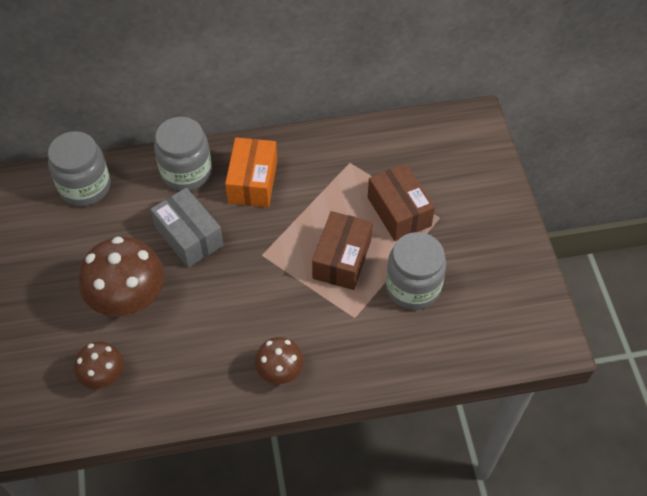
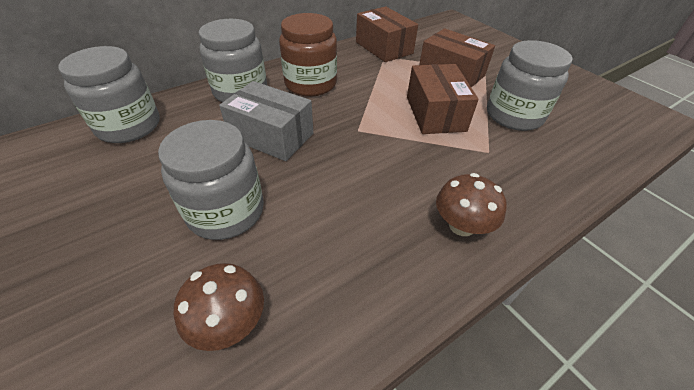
camera: 25 degrees left, 10 degrees down
(128, 298) = (226, 211): brown mushroom -> grey jar
(253, 182) = (310, 84): orange box -> brown jar
(358, 148) = (384, 48): none -> brown box

